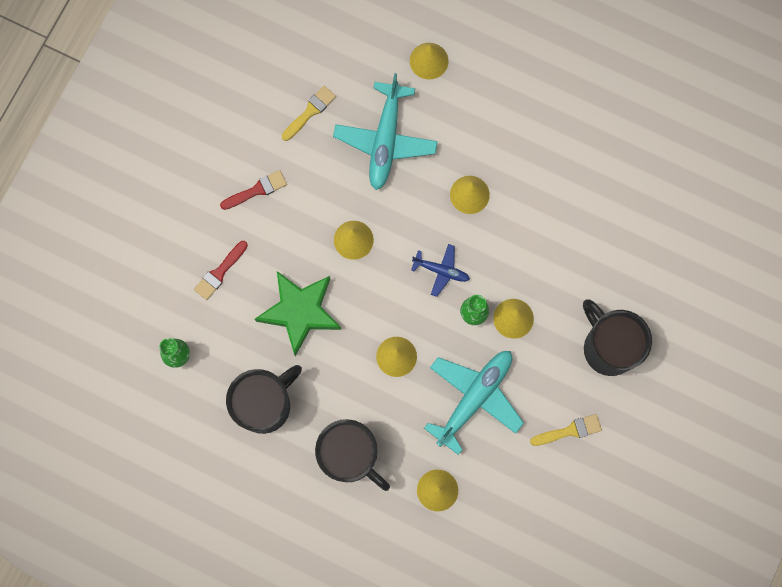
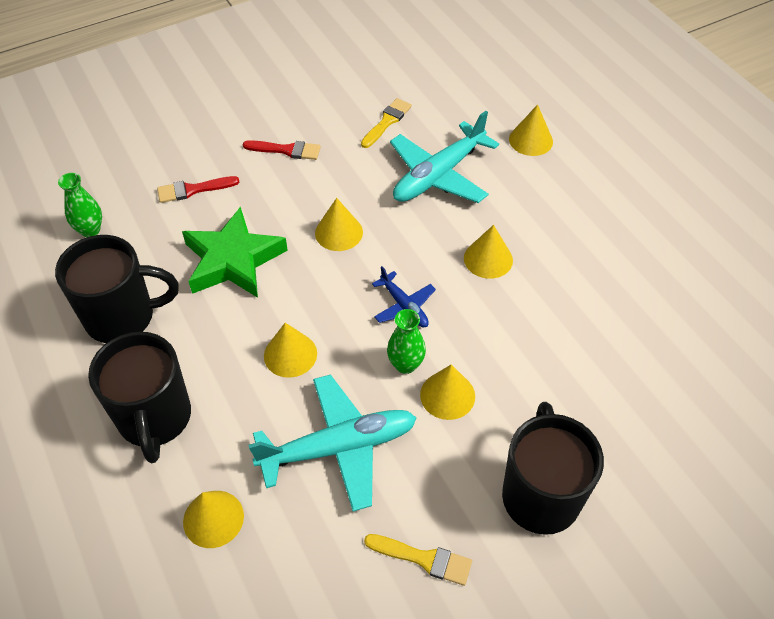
camera: 35 degrees right, 25 degrees down
(310, 112) = (387, 122): yellow brush -> yellow brush turned 45 degrees counterclockwise

